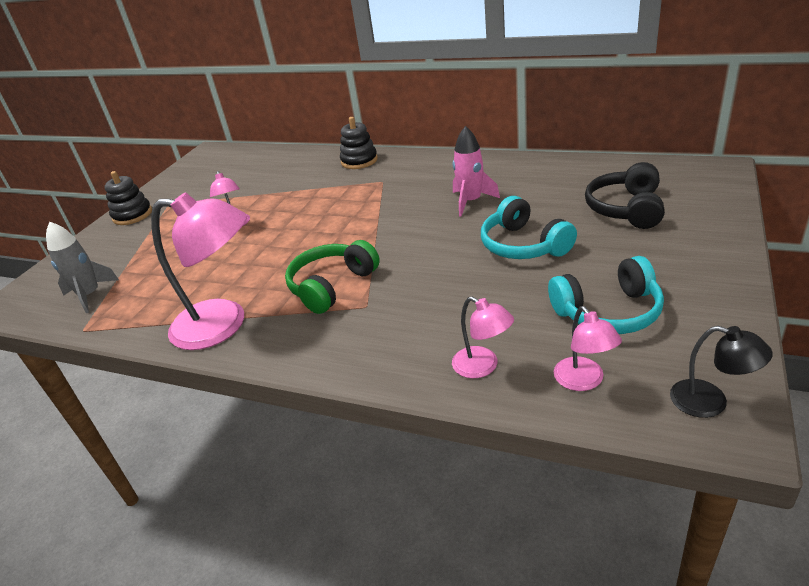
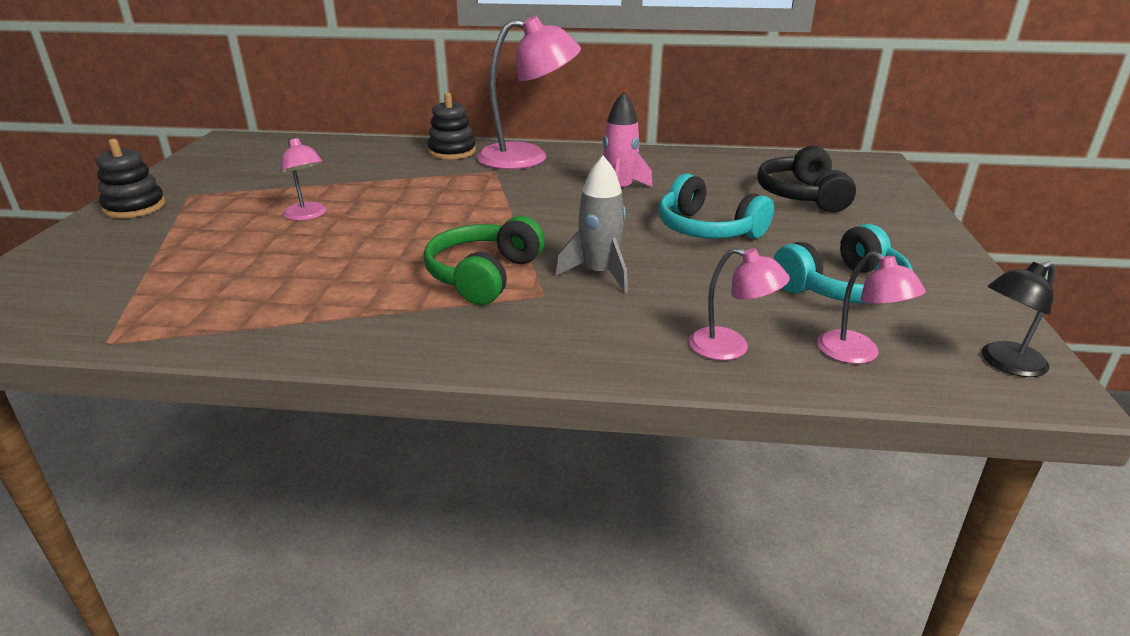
camera: 20 degrees left, 5 degrees down
(90, 295) = (102, 300): grey rocket -> grey rocket (599, 274)
(223, 325) = (344, 324): pink lamp -> pink lamp (528, 157)
(710, 402) = (1005, 363): black lamp -> black lamp turned 135 degrees clockwise

